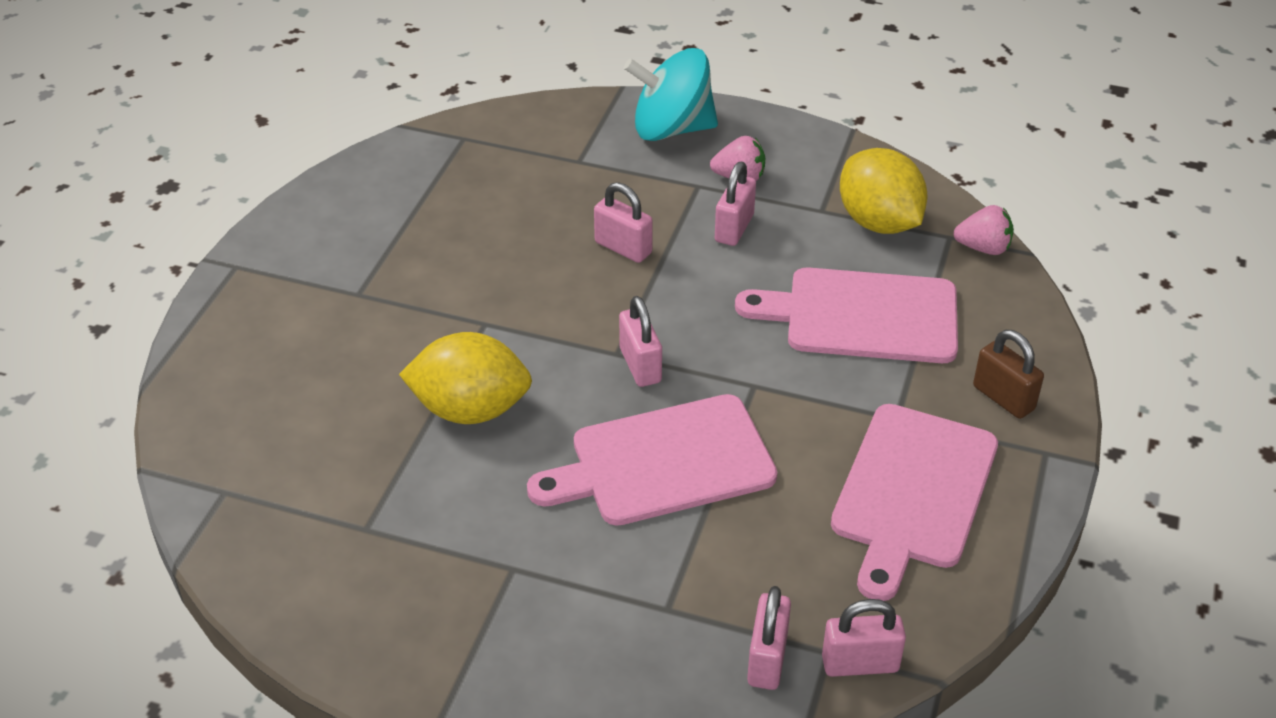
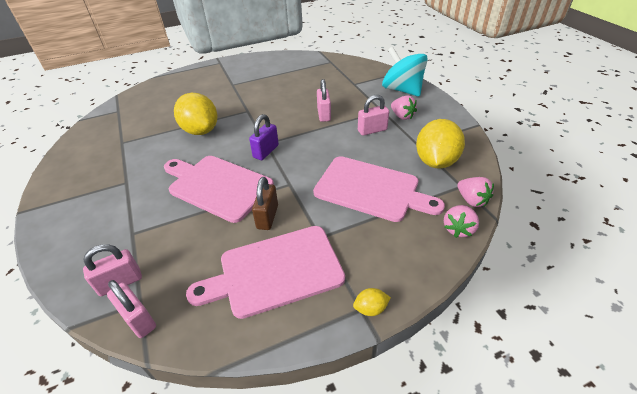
camera: 50 degrees right, 0 degrees up
(640, 365) = (266, 151): pink padlock -> purple padlock
(862, 316) = (371, 189): pink cutting board -> pink cutting board turned 150 degrees clockwise
(1003, 398) = (380, 267): brown padlock -> brown padlock (267, 217)
(1015, 294) = (458, 229): none -> pink strawberry
(1053, 444) = (370, 308): none -> yellow lemon

